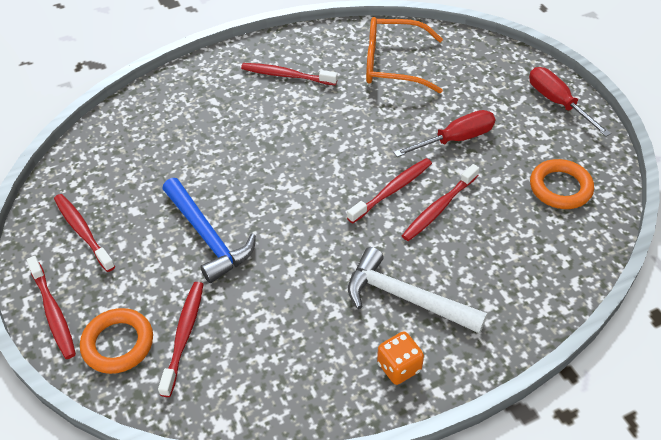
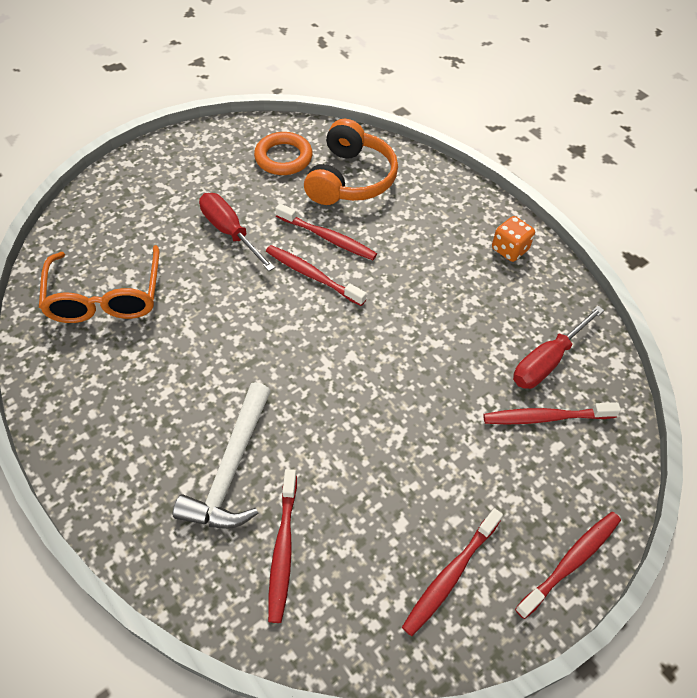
camera: 105 degrees left, 5 degrees up
(118, 344) = (579, 476): orange ring -> none
(207, 236) = (417, 430): blue hammer -> none
(286, 75) = (130, 407): red toothbrush -> red toothbrush (283, 549)
(406, 298) = (440, 251): white hammer -> white hammer (231, 468)
(524, 239) = (350, 179): none -> orange headphones
(557, 102) = (166, 160): red screwdriver -> red screwdriver (547, 361)

